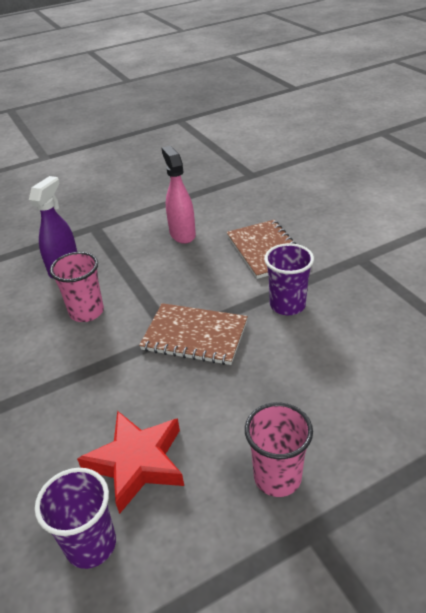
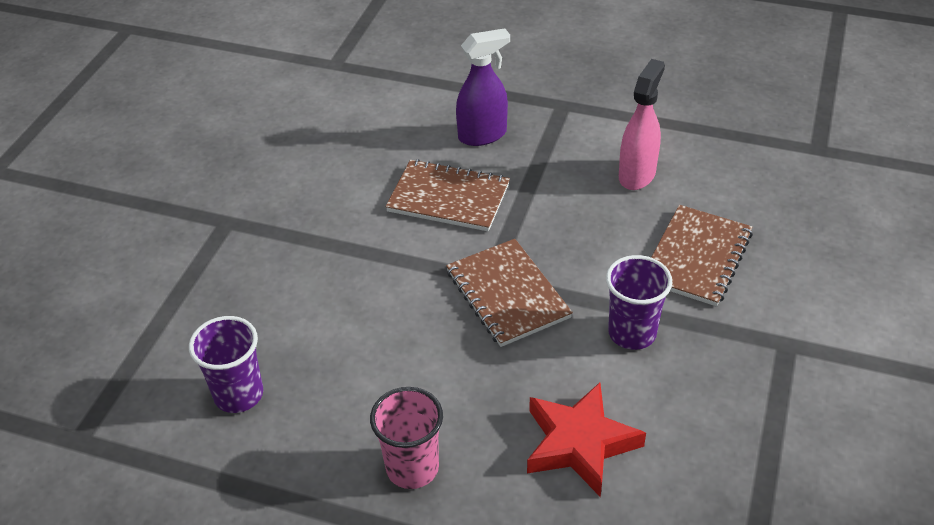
camera: 45 degrees right, 5 degrees up
(86, 312) = (448, 198): pink cup -> brown notebook
(137, 462) = (332, 364): red star -> red star (579, 443)

